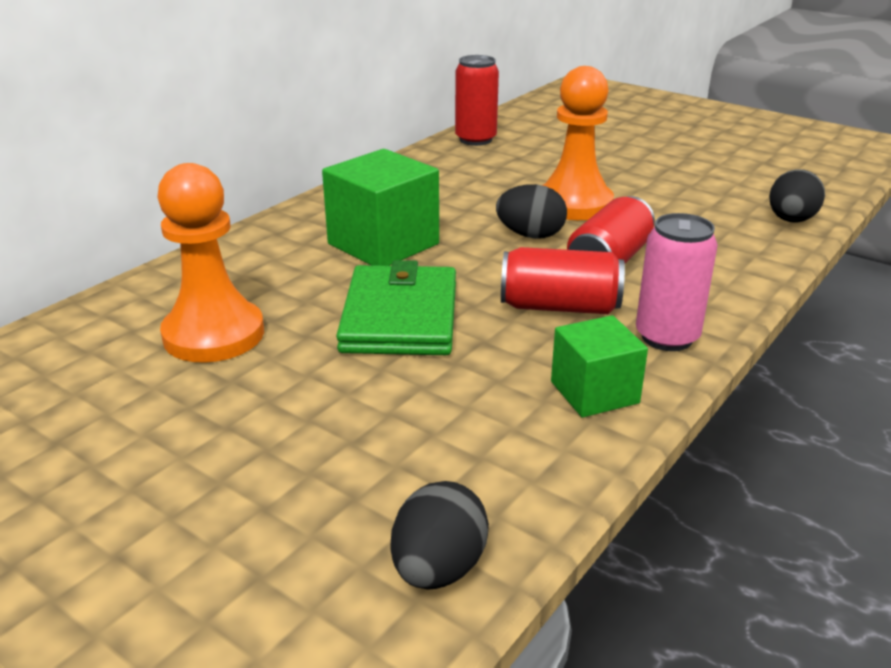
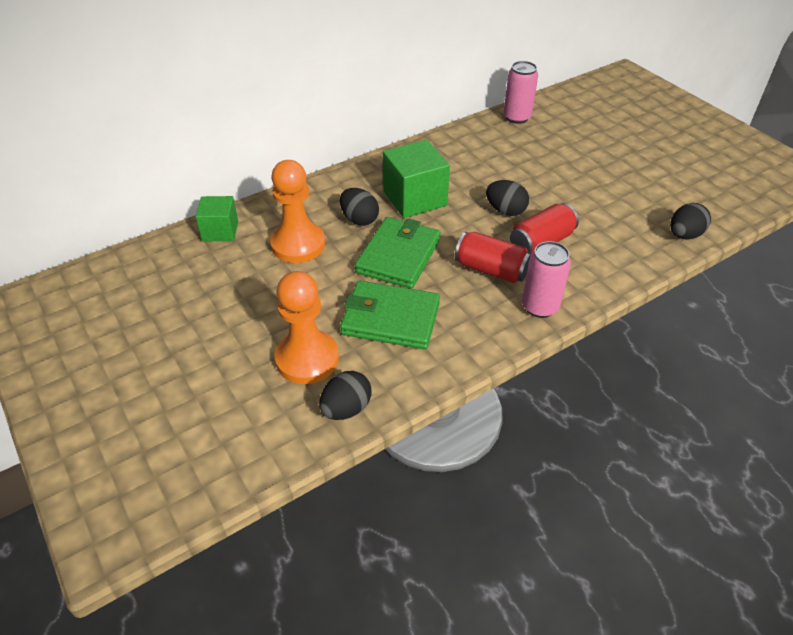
camera: 20 degrees right, 15 degrees up
(307, 283) = (359, 219): none -> black egg
(437, 404) = (390, 318): none -> green wallet
(475, 140) = (517, 117): red can -> pink can
(574, 204) = (548, 190): orange pawn -> orange pawn (307, 359)
(594, 392) = (476, 333): green cube -> green cube (220, 231)

